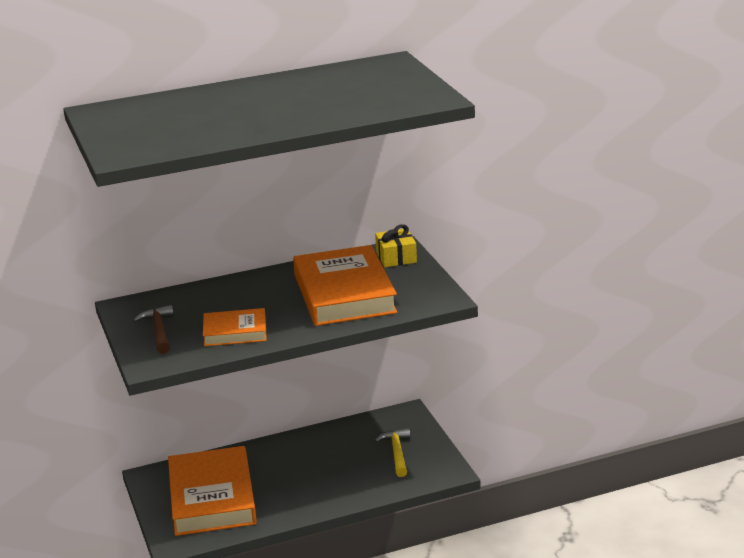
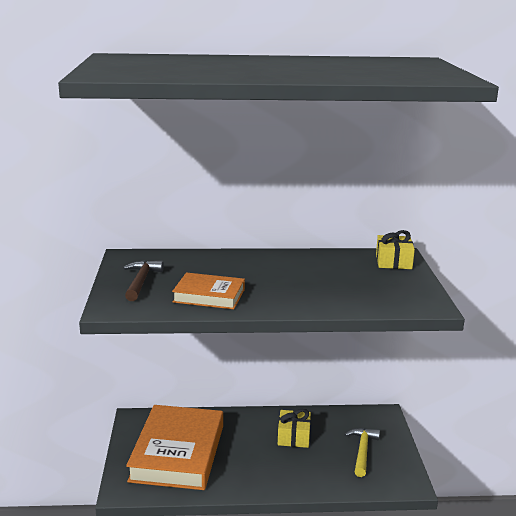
camera: 15 degrees right, 5 degrees down
(324, 455) = (294, 436): none -> yellow gift
(344, 293) = (330, 282): orange book -> none

